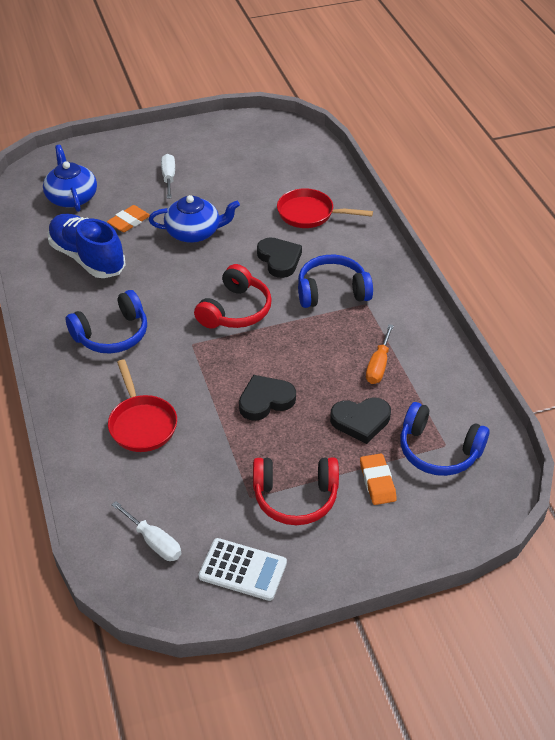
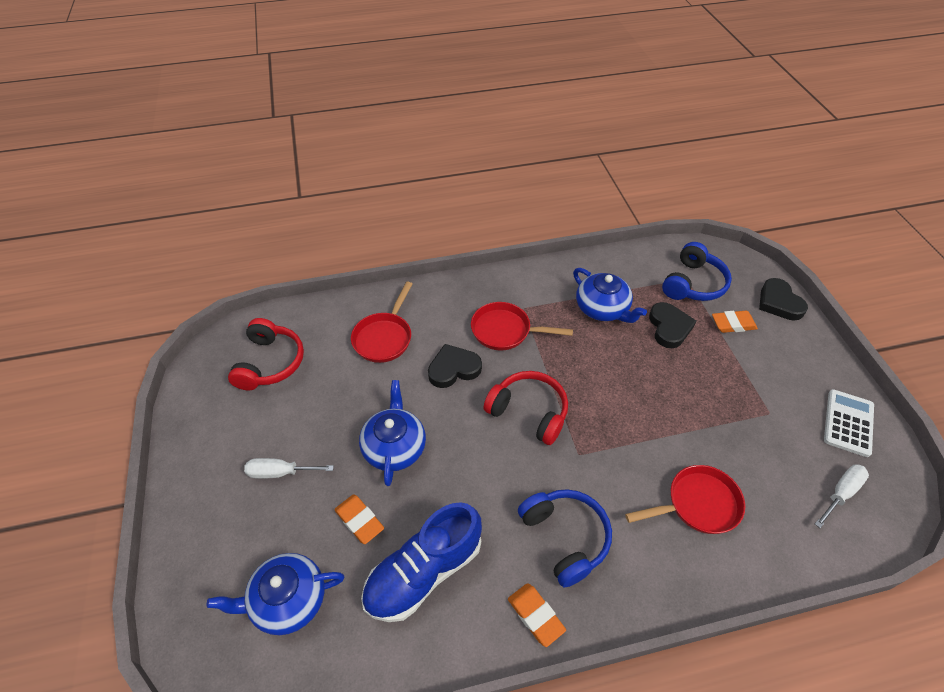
camera: 85 degrees left, 5 degrees up
(50, 318) = (535, 615): none -> orange eraser
(265, 400) = (653, 394): black heart -> black heart (779, 302)
(295, 497) = (762, 380): red headphones -> red headphones (270, 363)
(332, 291) = (505, 331): blue headphones -> red pan
(378, 365) = (602, 308): orange screwdriver -> blue teapot

